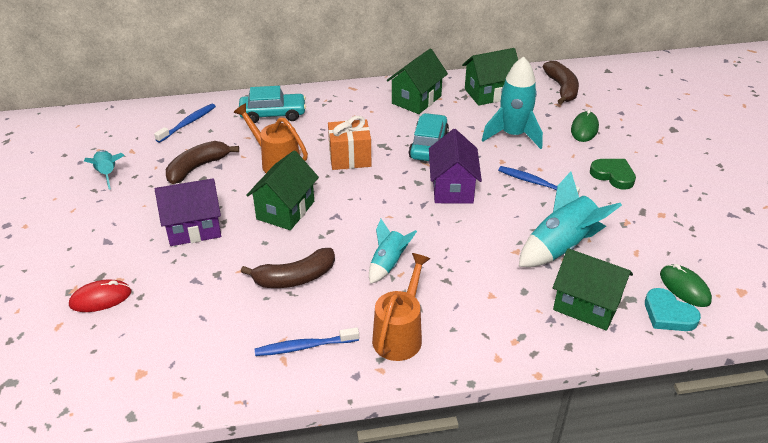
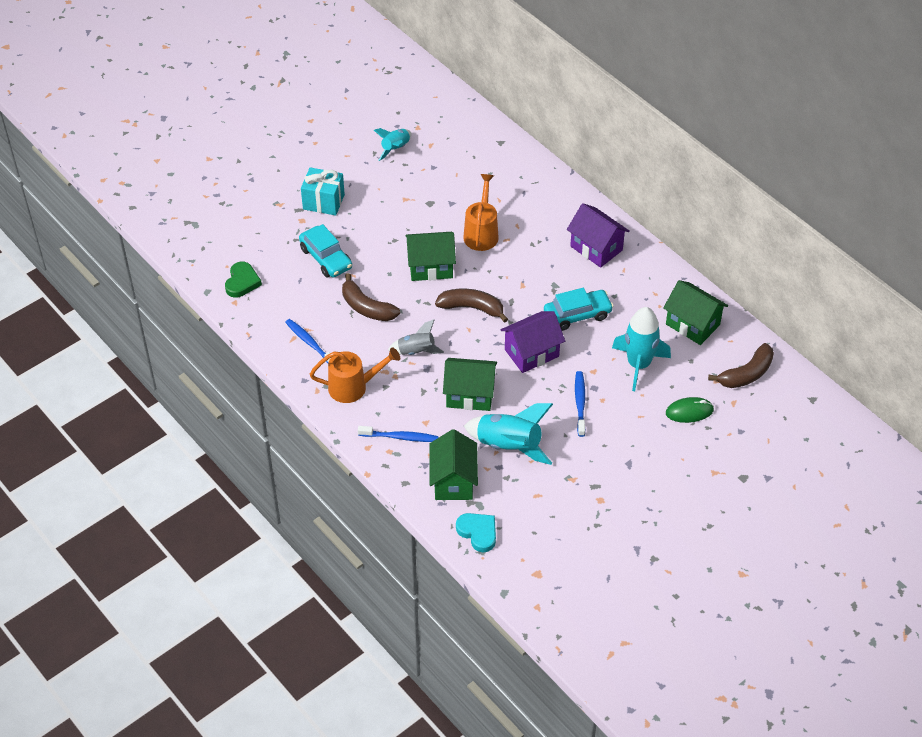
camera: 60 degrees right, 10 degrees up
(100, 298) = (281, 222): red mouse -> none
(113, 252) = (323, 202): none -> turquoise gift
(188, 123) = (488, 155): blue toothbrush -> blue toothbrush (400, 437)
(194, 228) = (375, 228): purple house -> purple house (596, 248)
(197, 167) = (440, 192): brown banana -> brown banana (472, 308)
(273, 114) = (541, 198): turquoise car -> turquoise car (326, 258)
(350, 158) = (521, 274): orange gift -> none
(388, 264) = (416, 351): turquoise rocket -> grey rocket
(416, 100) = (639, 278): green house -> green house (470, 395)
(613, 175) = (631, 452): green heart -> green heart (242, 282)
(668, 314) = (478, 532): turquoise heart -> turquoise heart turned 120 degrees clockwise
(684, 288) = (516, 536): green mouse -> none

